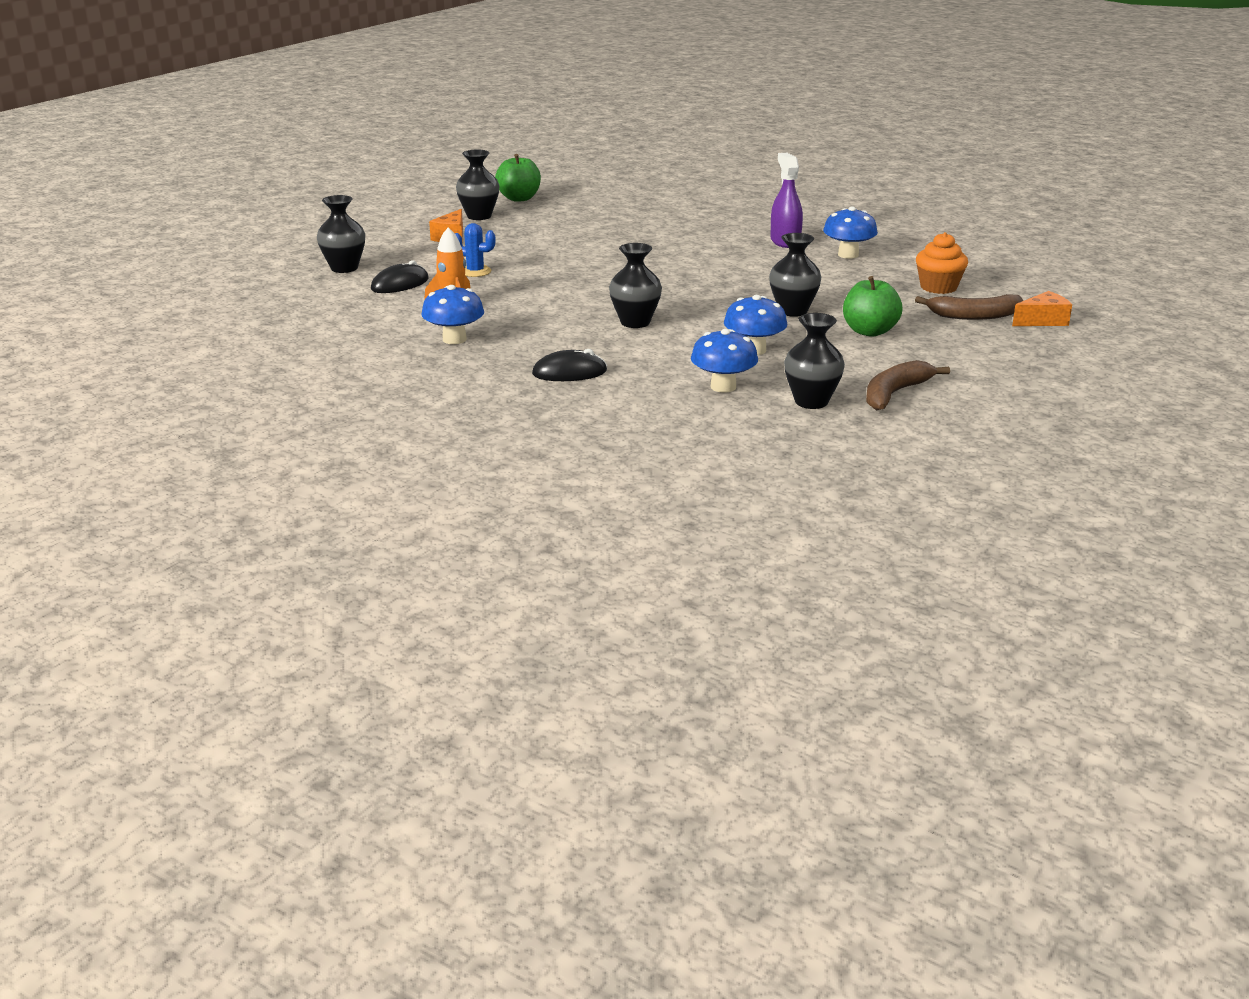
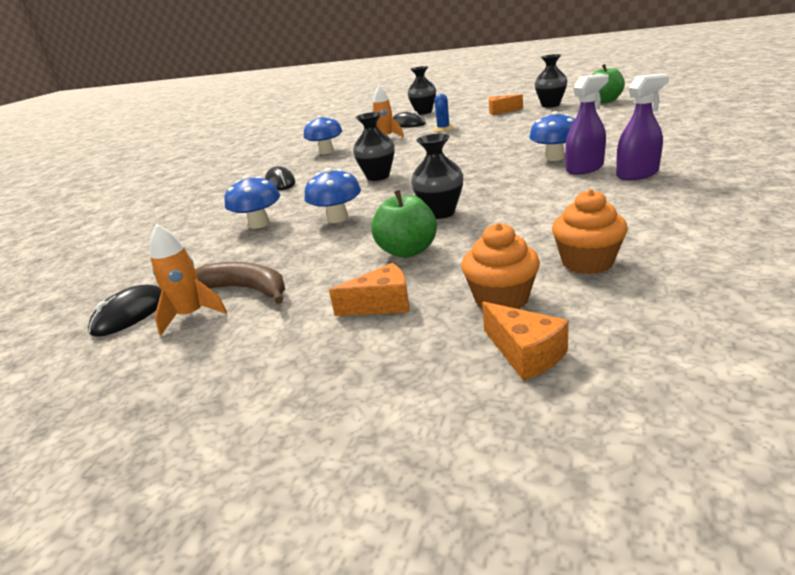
camera: 80 degrees right, 0 degrees up
(745, 251) = (584, 168): none -> purple spray bottle
(811, 401) = (229, 258): black vase -> none
(848, 255) = (637, 202): blue mushroom -> blue mushroom (554, 158)
(910, 443) = (130, 314): none -> black mouse
(930, 415) = (191, 315): none -> orange rocket
(958, 348) = (382, 304): none -> orange cheese
(974, 316) = (501, 299): brown banana -> orange cupcake

